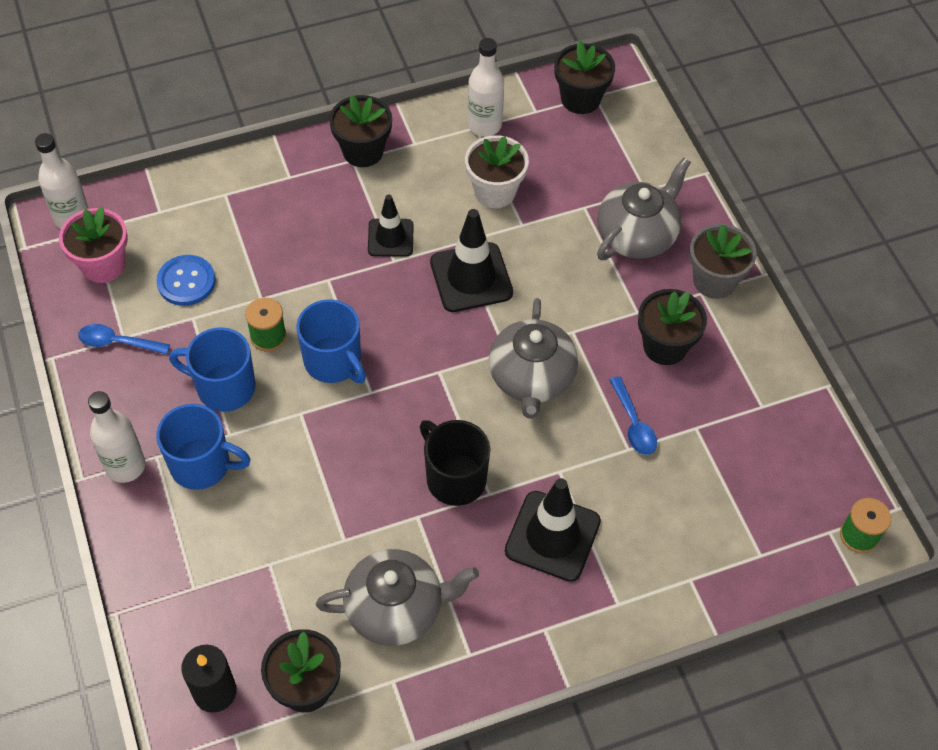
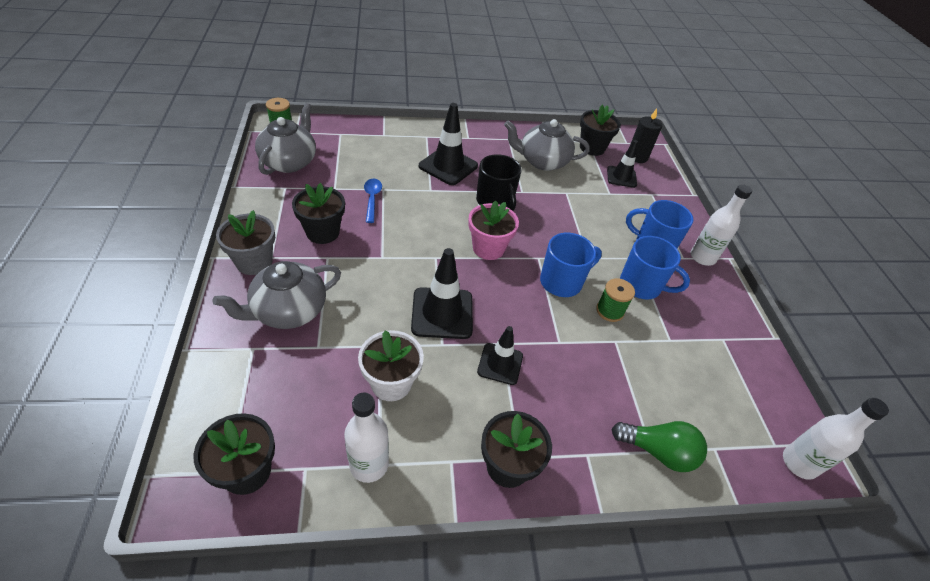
camera: 170 degrees left, 10 degrees down
(103, 265) = (755, 405): pink flower pot -> pink flower pot (488, 248)
(118, 342) = (726, 336): blue spoon -> none
(186, 281) = (679, 371): blue button -> none
(219, 195) = (658, 451): none -> green light bulb
(248, 616) = (621, 177): none -> black traffic cone
(333, 361) = (562, 282): blue mug -> blue mug turned 90 degrees clockwise
(531, 378) = (425, 238): grey teapot -> grey teapot (289, 162)

